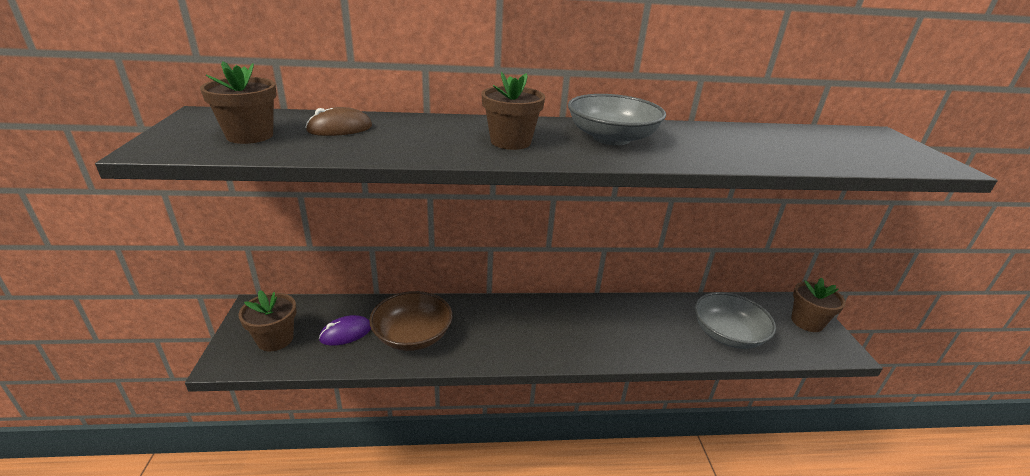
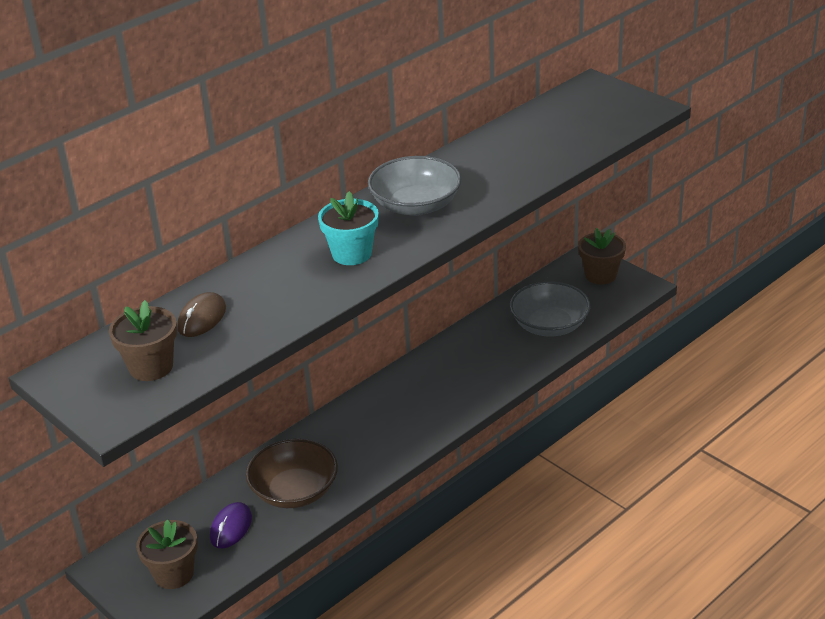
camera: 35 degrees left, 5 degrees up
(510, 142) = (352, 254): brown flower pot -> turquoise flower pot

